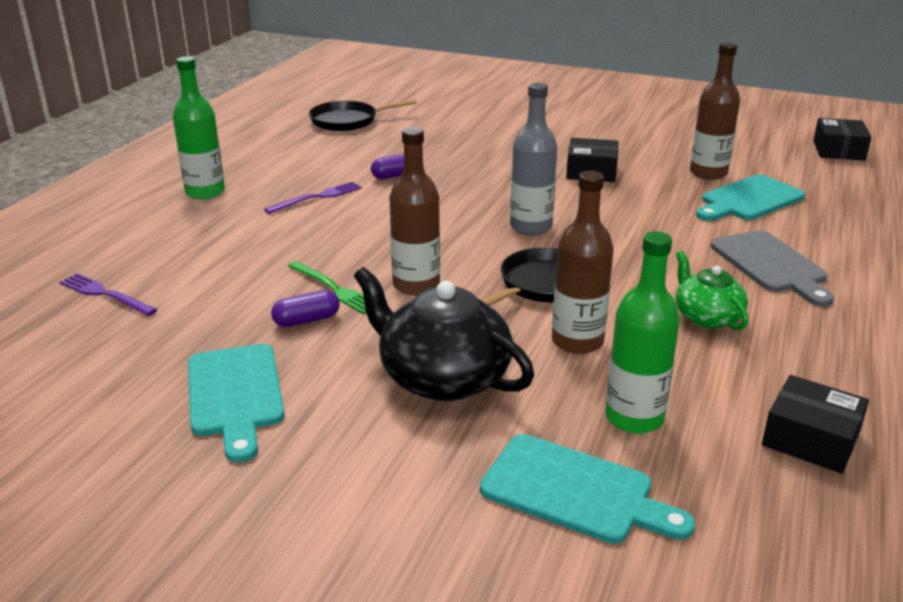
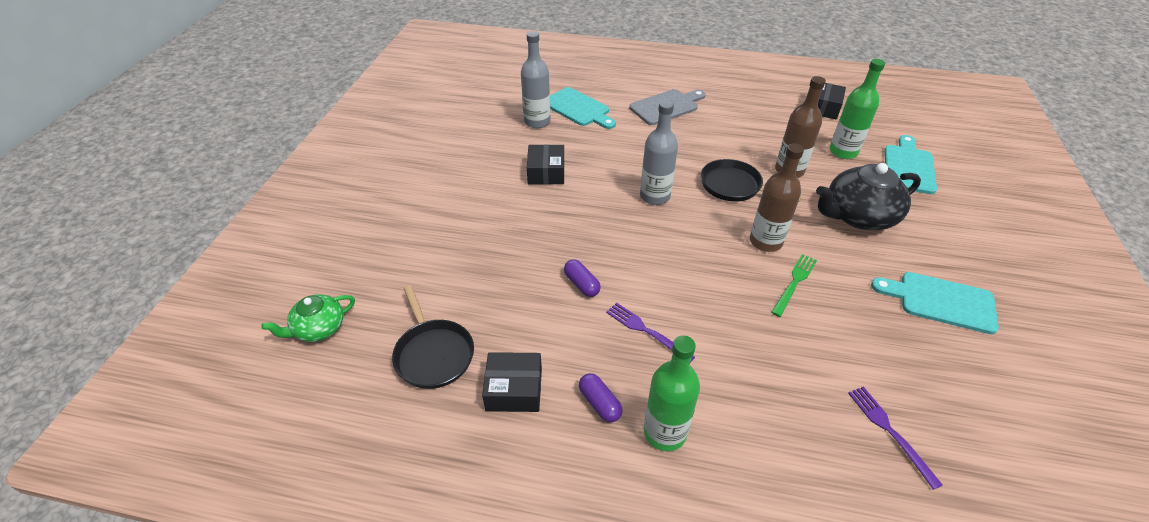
camera: 100 degrees left, 15 degrees up
(105, 294) = (890, 432): purple fork -> purple fork turned 135 degrees clockwise
(235, 395) = (941, 301): turquoise cutting board -> turquoise cutting board turned 135 degrees counterclockwise
(307, 320) = (842, 288): purple capsule -> purple capsule (599, 403)
(443, 377) = (858, 216): black teapot -> black teapot turned 45 degrees clockwise
(707, 317) = (736, 129): green teapot -> green teapot (319, 328)
(708, 173) = (537, 122): brown bottle -> grey bottle
(838, 150) = (486, 72): black box -> black box (514, 389)

